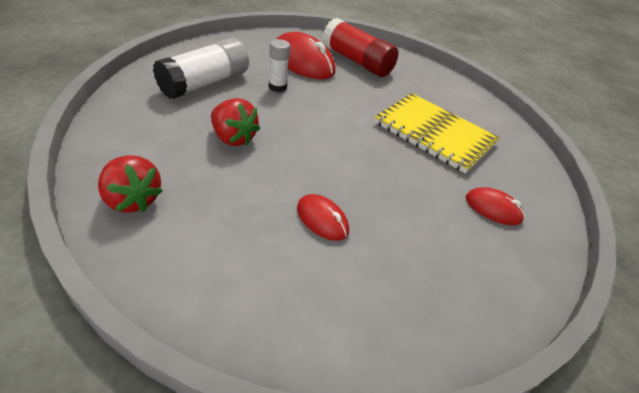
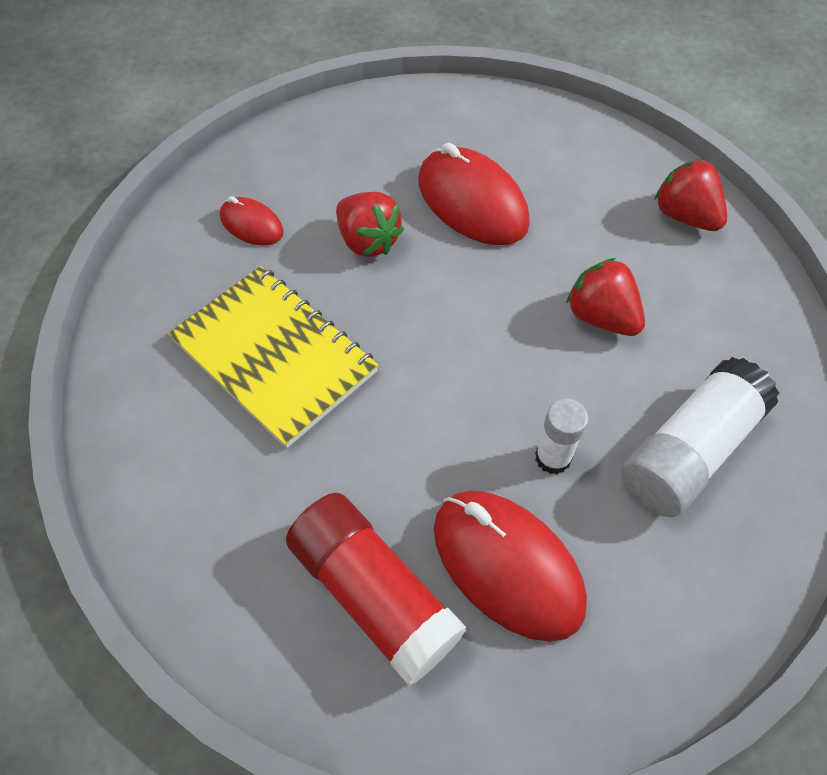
camera: 170 degrees left, 15 degrees up
(322, 220) = (472, 202): red mouse -> red mouse, size x1.88
(401, 193) = (368, 241): none -> red strawberry

